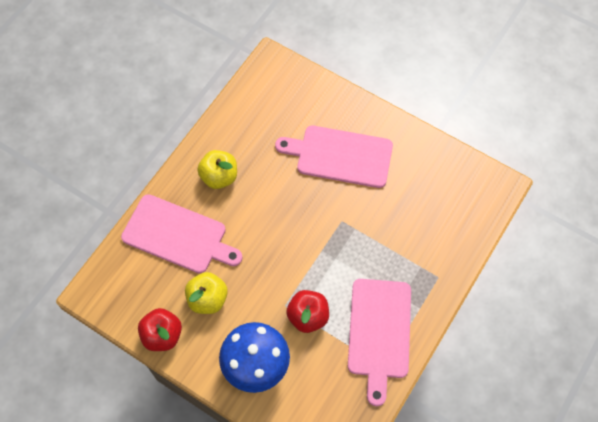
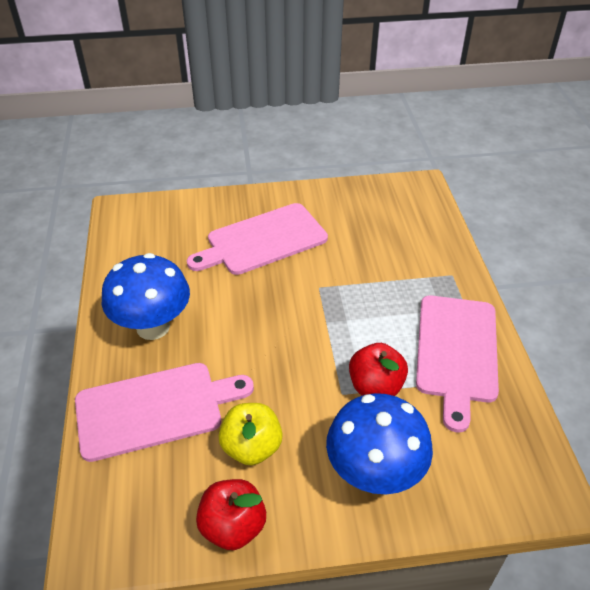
camera: 40 degrees left, 20 degrees down
(219, 177) = (153, 327): yellow apple -> blue mushroom
(379, 333) = (456, 352): pink cutting board -> pink cutting board turned 45 degrees clockwise

